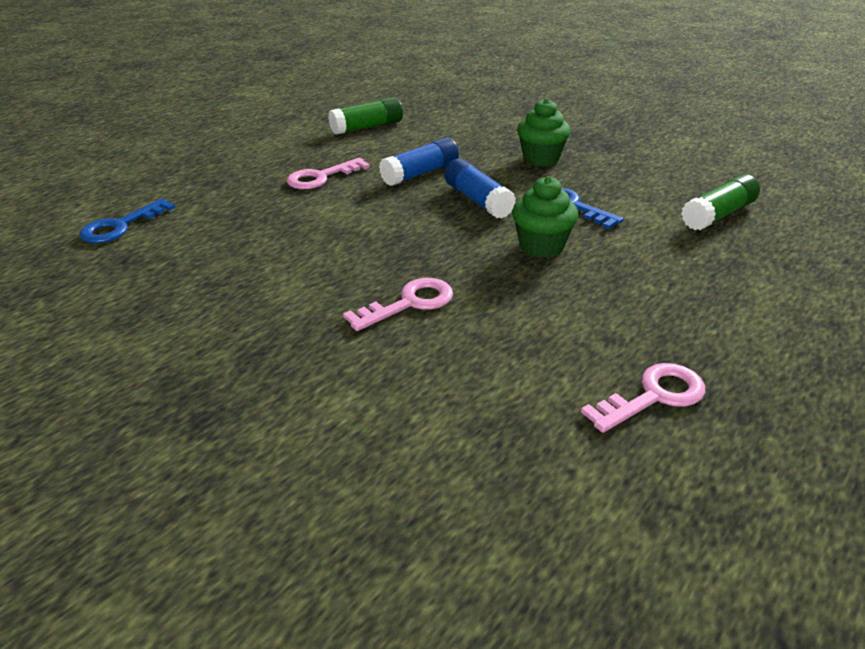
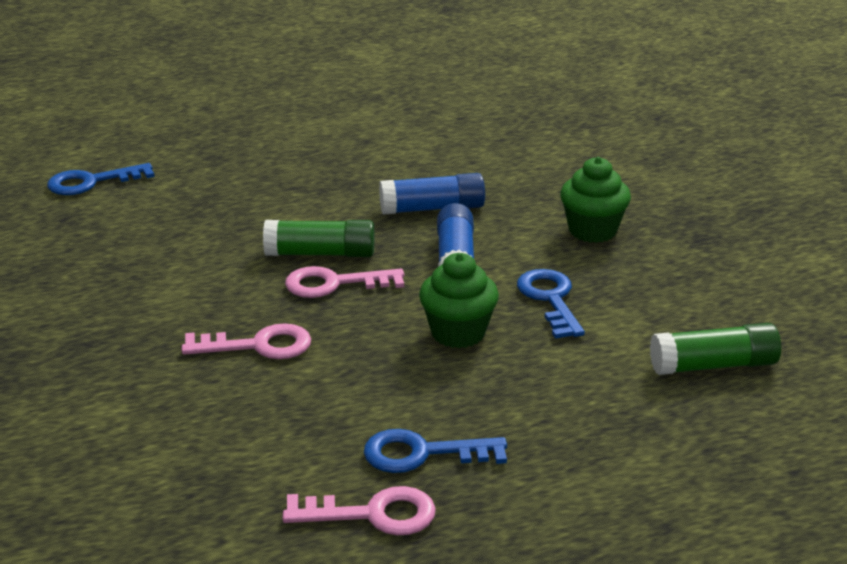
camera: 30 degrees right, 5 degrees down
(321, 177) = (325, 183): pink key -> pink key (334, 284)
(367, 127) = (441, 133): green glue stick -> green glue stick (320, 254)
(628, 337) = (423, 454): none -> blue key

